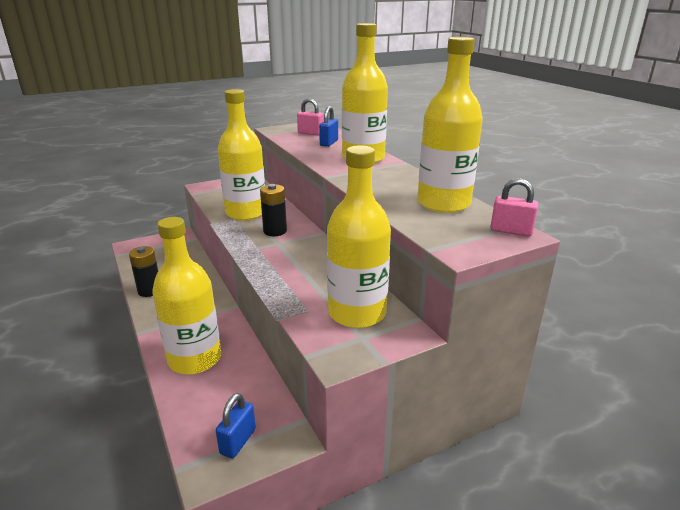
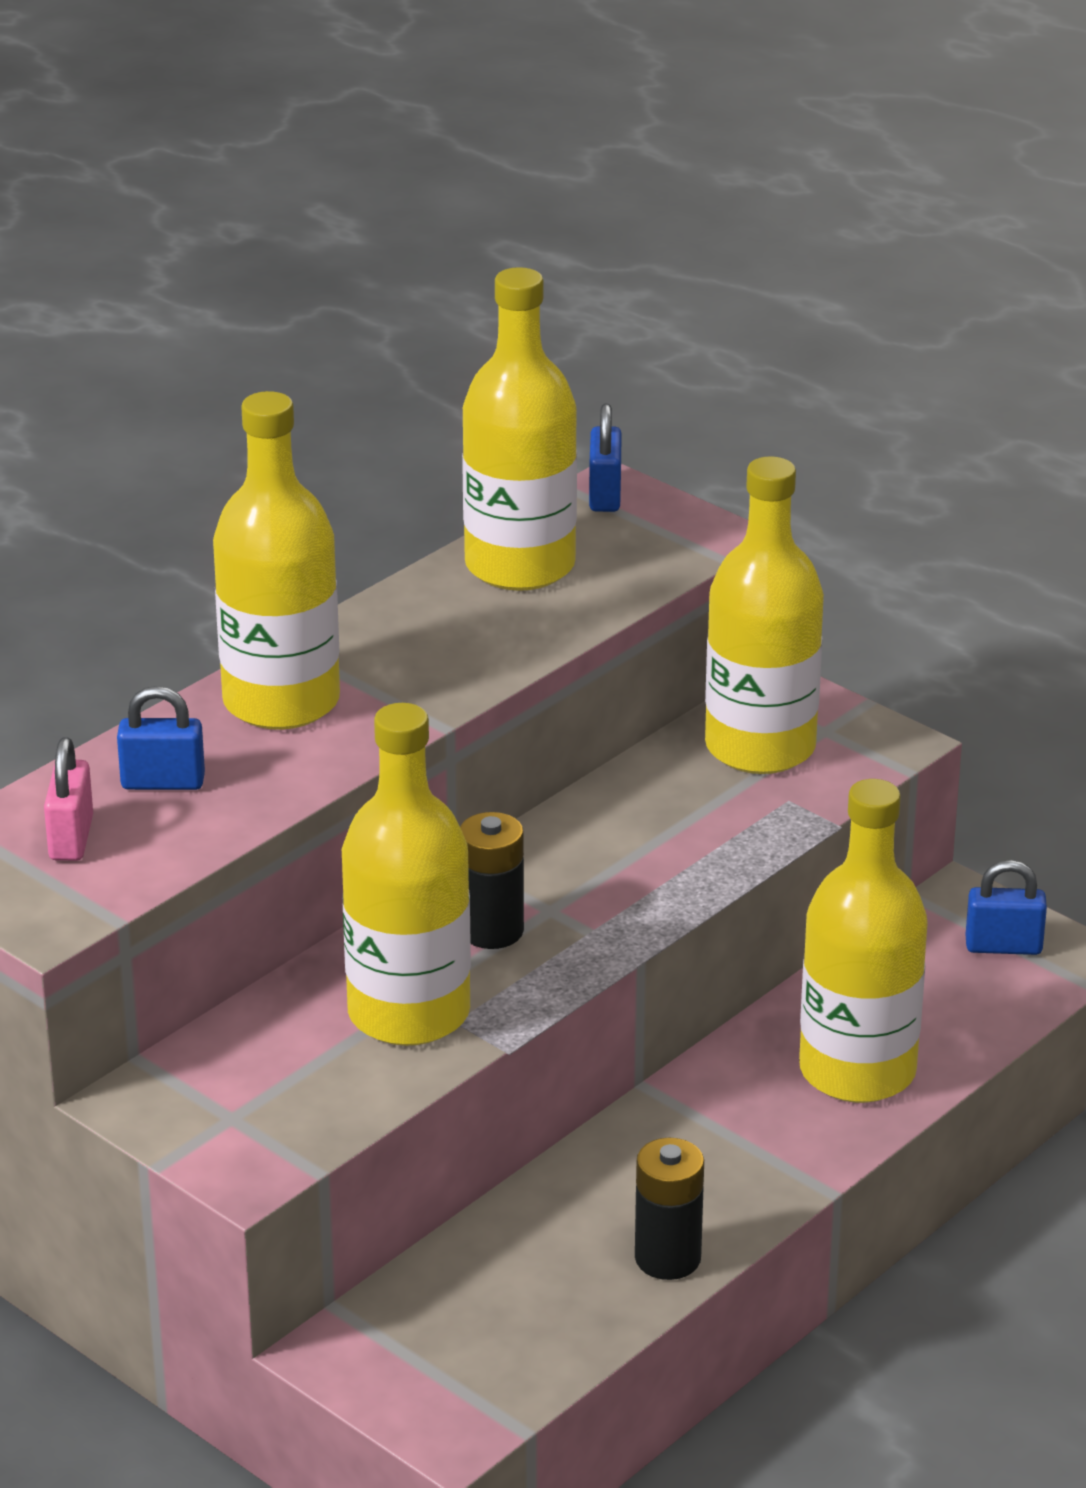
camera: 110 degrees left, 5 degrees up
(511, 231) = (605, 495): pink padlock -> blue padlock

